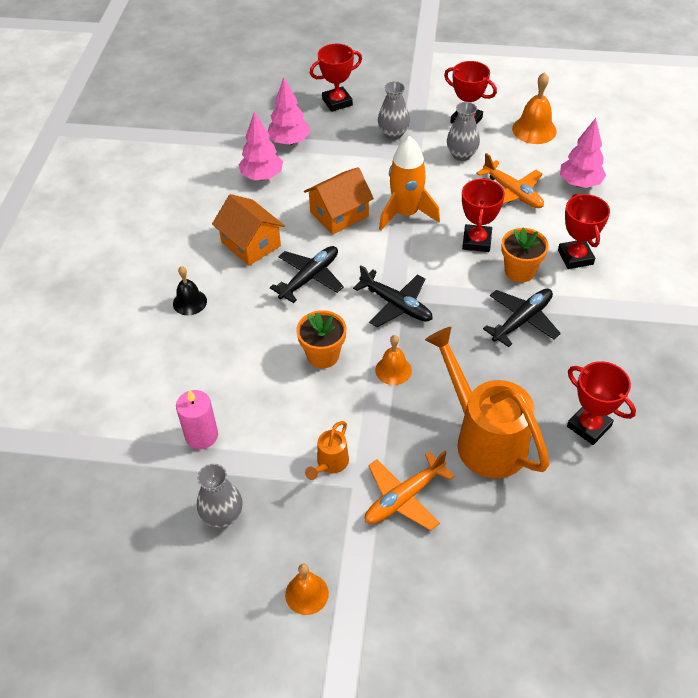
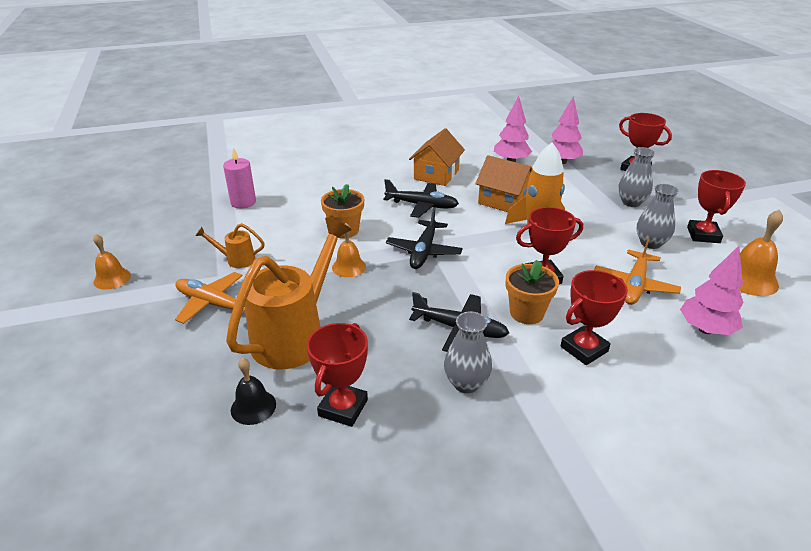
camera: 65 degrees right, 15 degrees down
(189, 302) = (361, 168): black bell -> black bell (253, 407)
(222, 516) = (176, 227): grey vase -> grey vase (466, 383)

